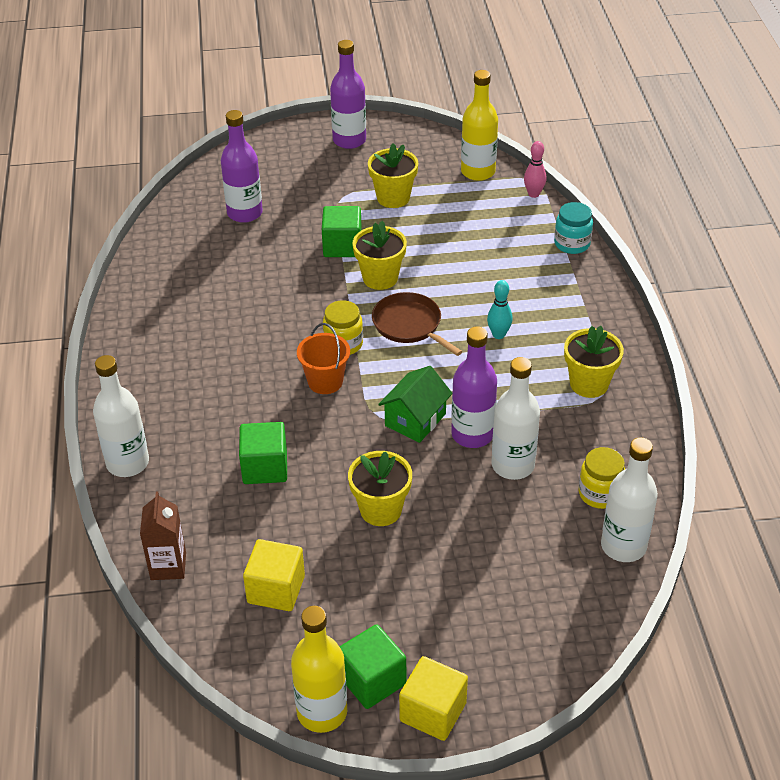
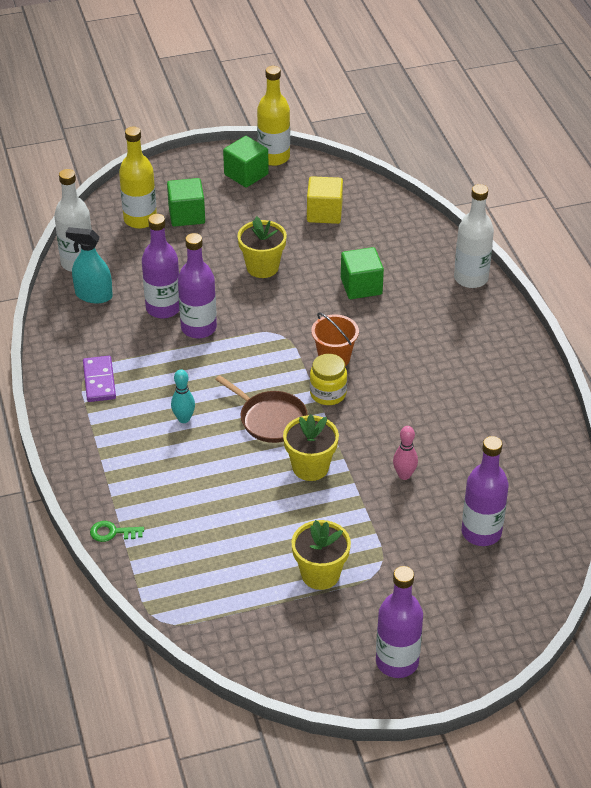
camera: 170 degrees right, 0 degrees up
(168, 566) = (405, 218): brown carton -> none
(342, 246) = (360, 501): green cube -> green cube (187, 215)
(415, 420) = (248, 334): green house -> none
(433, 712) = (204, 164): yellow cube -> none
(478, 172) = (226, 627): yellow bottle -> yellow bottle (140, 219)
(513, 465) = (163, 308): white bottle -> purple bottle
(533, 194) = (157, 599): pink bowling pin -> pink bowling pin (404, 475)
(572, 244) = (112, 532): turquoise jar -> green key
(589, 384) = (99, 381): yellow flower pot -> purple domino
(600, 494) = (93, 295): yellow jar -> turquoise spray bottle

